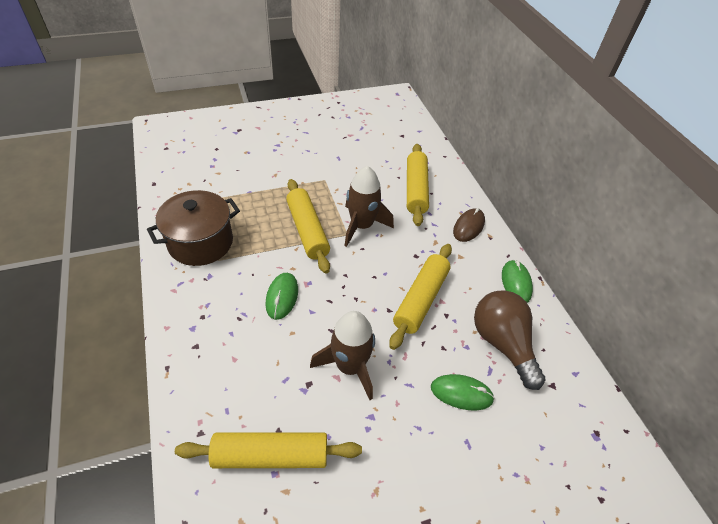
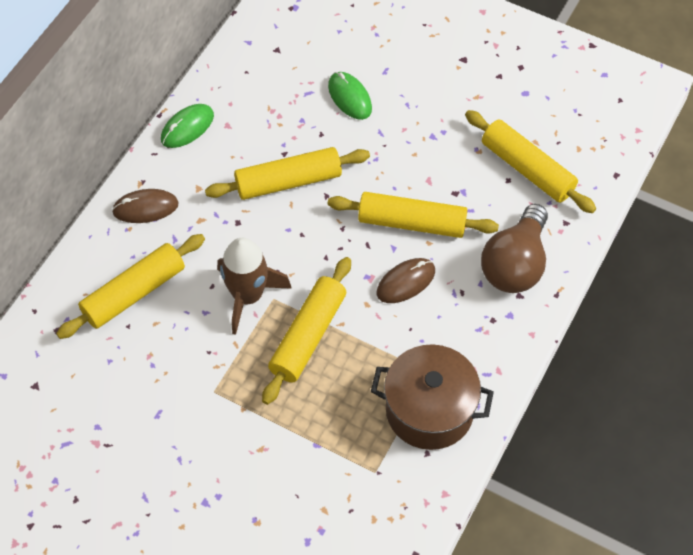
camera: 130 degrees left, 10 degrees up
(282, 297) = (406, 282): green mouse -> brown mouse
(316, 336) = (411, 223): none -> yellow rolling pin
(349, 366) = (410, 179): brown rocket -> none
(502, 343) = (271, 99): brown light bulb -> brown light bulb (515, 264)

